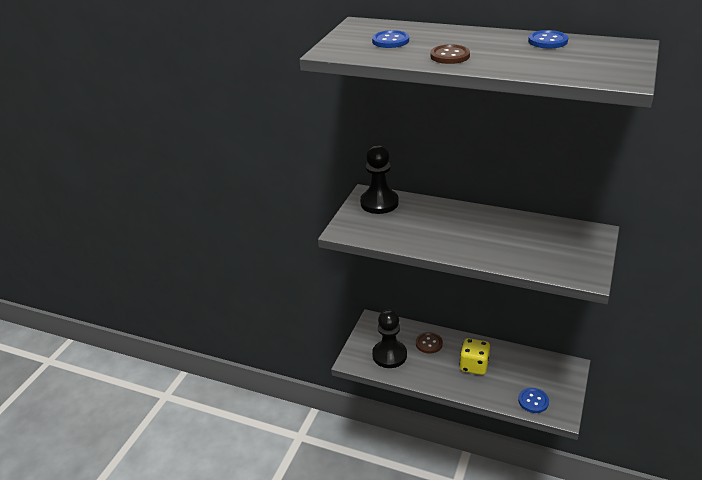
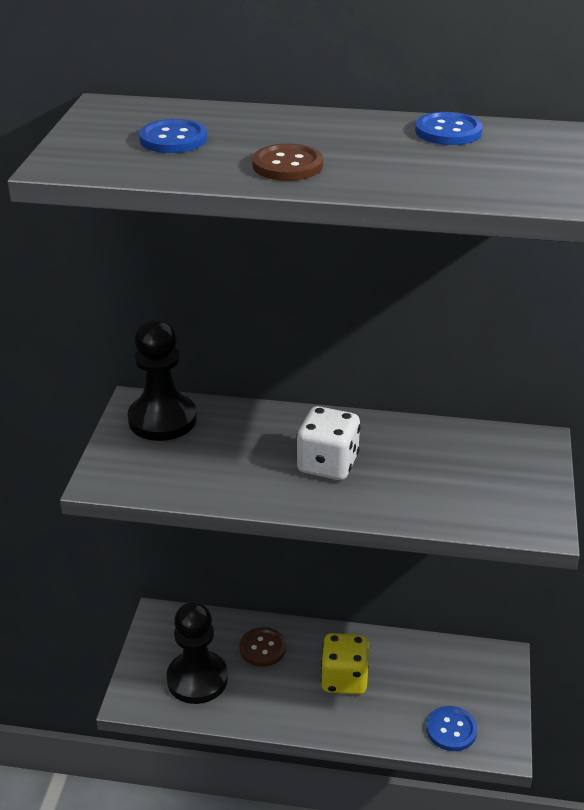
camera: 15 degrees left, 0 degrees up
(468, 233) = (327, 464): none -> white dice

